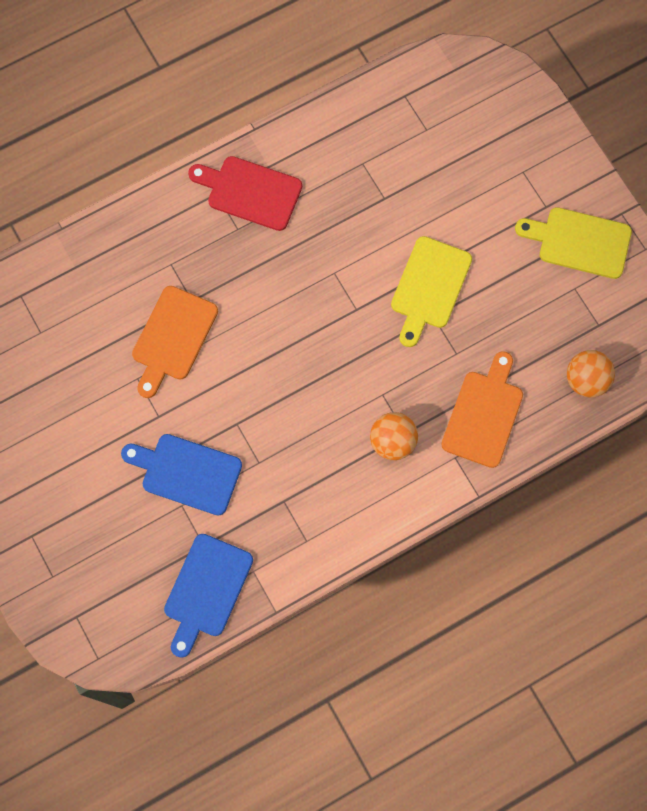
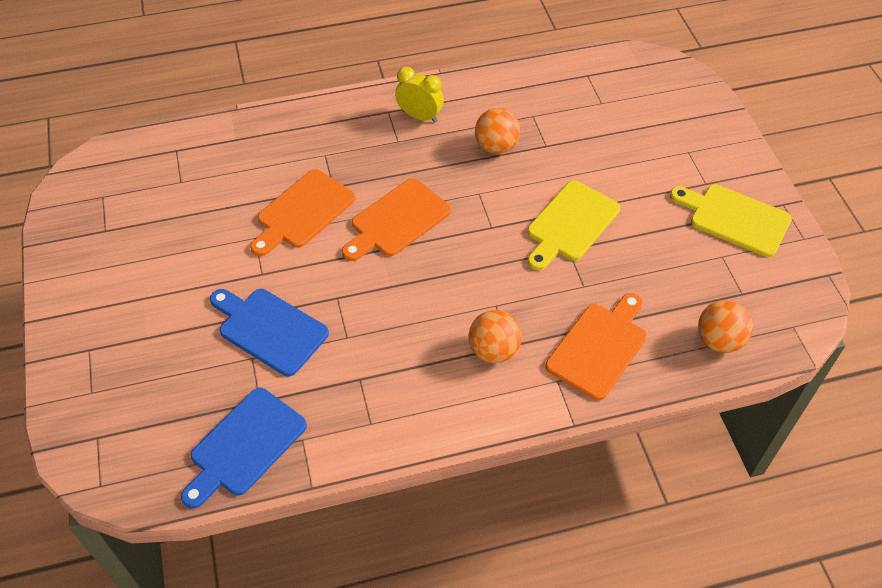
camera: 15 degrees right, 20 degrees down
(250, 192) = (420, 116): red cutting board -> yellow clock
(266, 324) = (397, 220): none -> orange cutting board
(336, 211) = (496, 146): none -> orange ball

